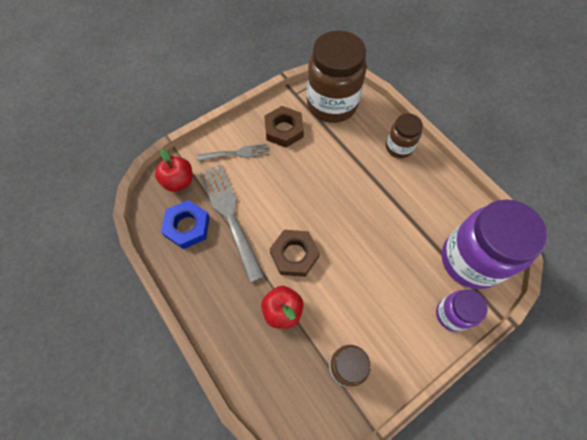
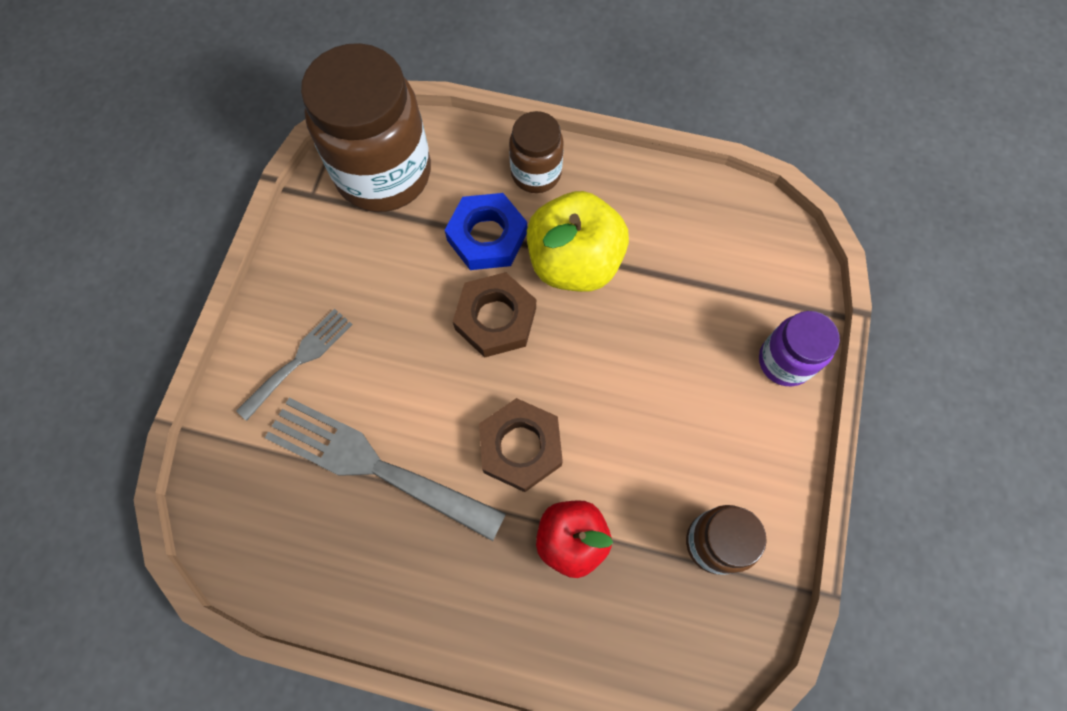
camera: 40 degrees left, 5 degrees up
(178, 181) = (243, 477): red apple -> none
(187, 226) = (322, 536): blue nut -> blue nut (487, 236)
(284, 130) = (343, 267): brown nut -> brown nut (495, 318)
(384, 196) = (574, 262): none -> yellow apple
(470, 260) = (751, 269): purple jar -> none

